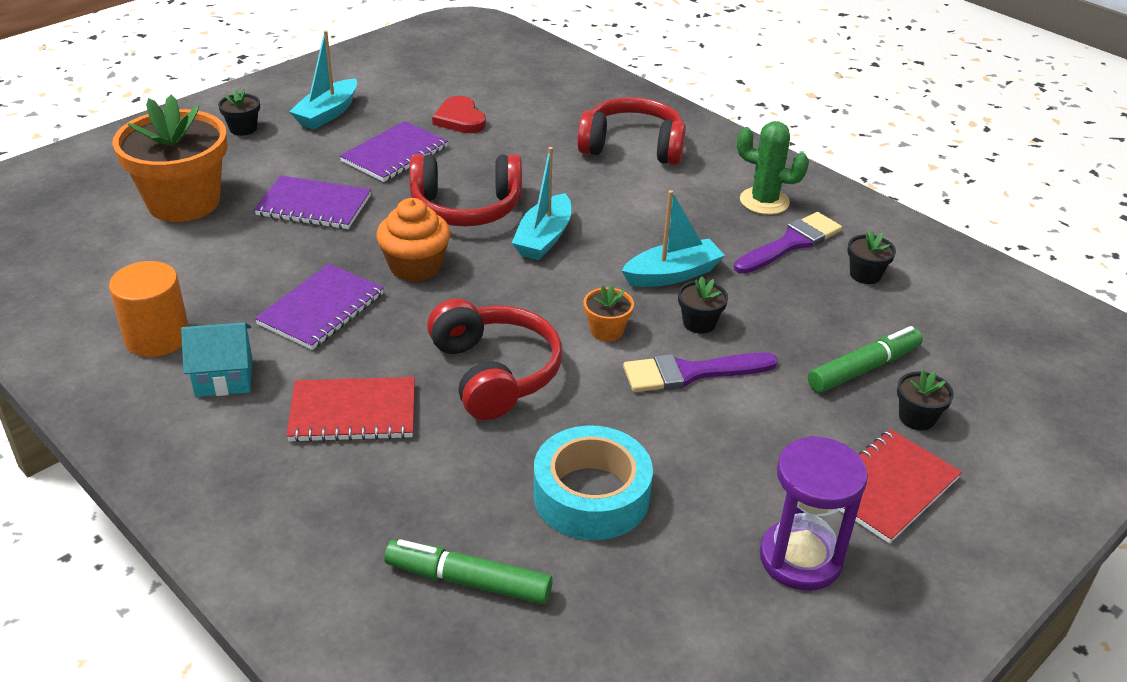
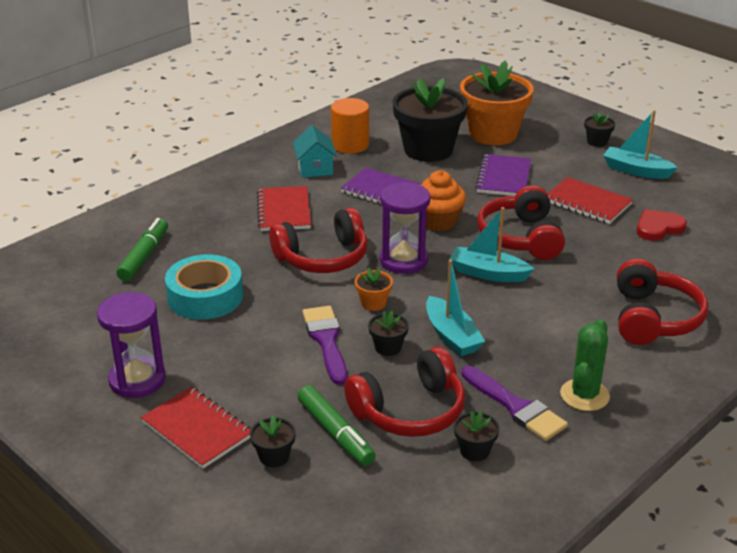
camera: 90 degrees right, 5 degrees down
(207, 261) = (428, 150): none -> black flower pot
(394, 154) = (587, 203): purple notebook -> red notebook
(509, 301) = (403, 260): none -> purple hourglass
(812, 313) = (409, 411): none -> red headphones

